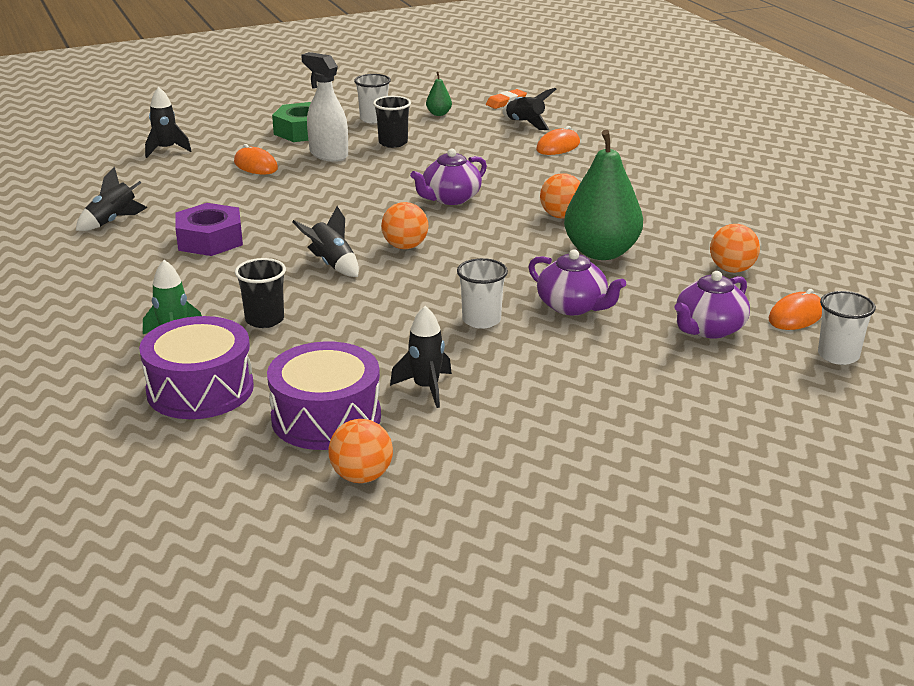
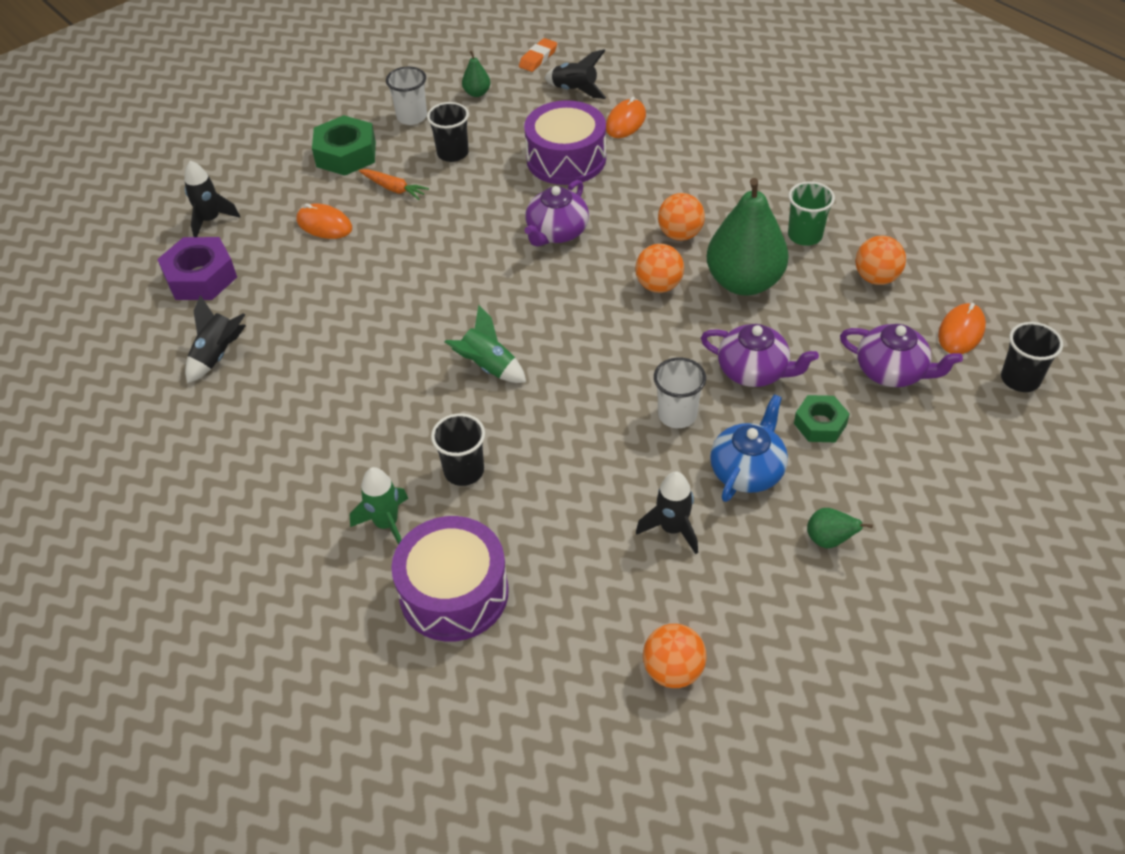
camera: 15 degrees left, 20 degrees up
(210, 240) = (340, 359): purple nut -> purple nut (201, 277)
(326, 418) = (598, 598): purple drum -> purple drum (566, 159)
(328, 154) = (393, 188): white spray bottle -> orange carrot
(332, 264) = (488, 367): black rocket -> green rocket
(405, 246) = (548, 320): orange ball -> orange ball (658, 285)
(523, 365) = (747, 470): none -> blue teapot
(572, 423) = (829, 540): none -> green pear
(614, 349) = (820, 424): none -> green nut
(679, 234) = (805, 235): none -> green cup
(708, 329) = (892, 371): purple teapot -> purple teapot turned 90 degrees counterclockwise
(838, 355) = (1020, 379): white cup -> black cup

